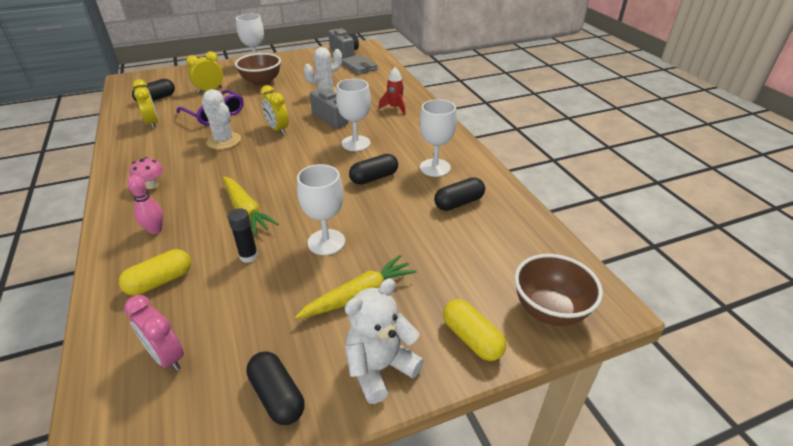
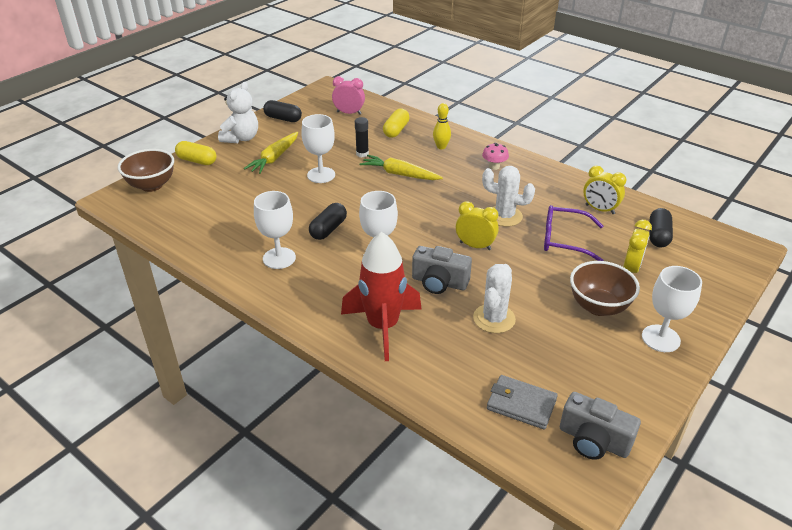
camera: 150 degrees right, 0 degrees up
(155, 230) = (441, 147): pink bowling pin -> yellow bowling pin
(395, 108) = (383, 326): red rocket -> red rocket, size x1.95
(458, 203) = (239, 232): black capsule -> none

